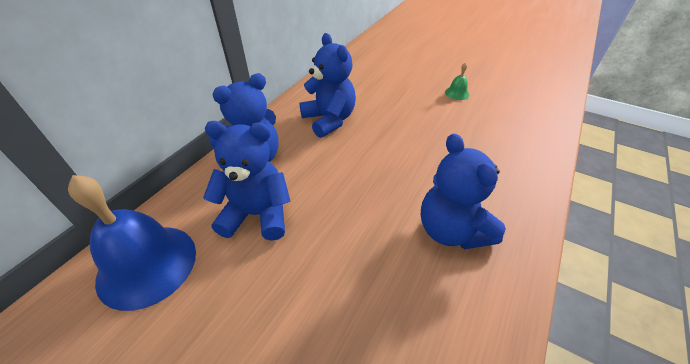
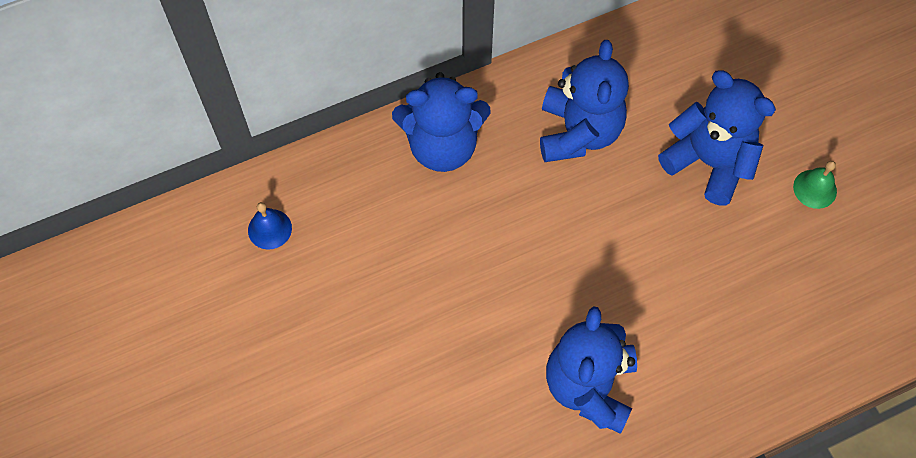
camera: 35 degrees right, 20 degrees up
(147, 265) = (269, 229): blue bell -> blue bell, size x0.42
(257, 214) = (400, 233): blue teddy bear -> blue teddy bear (709, 162)

